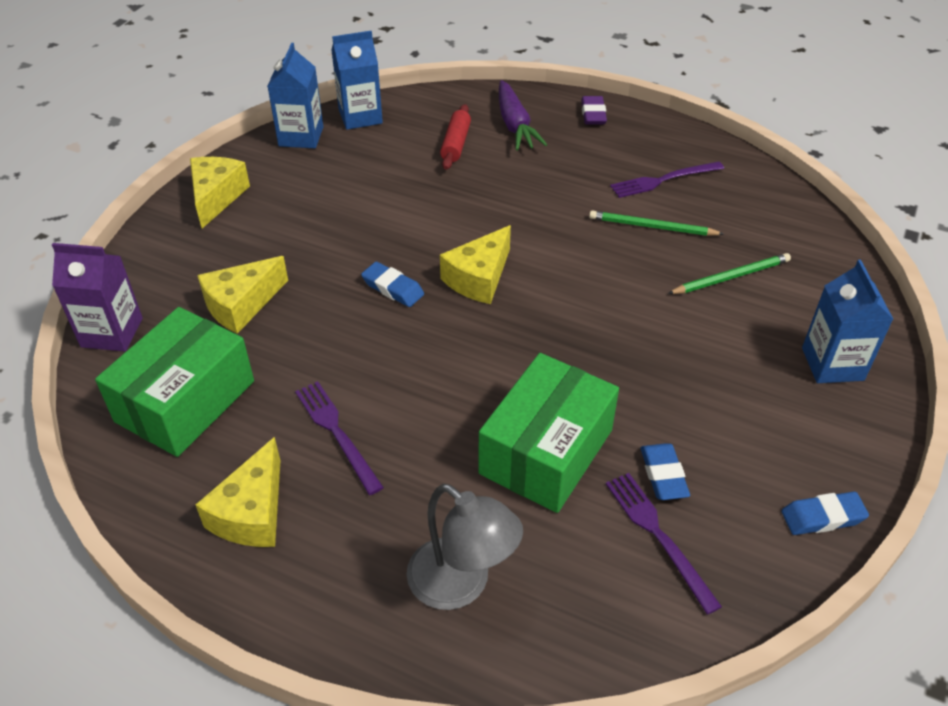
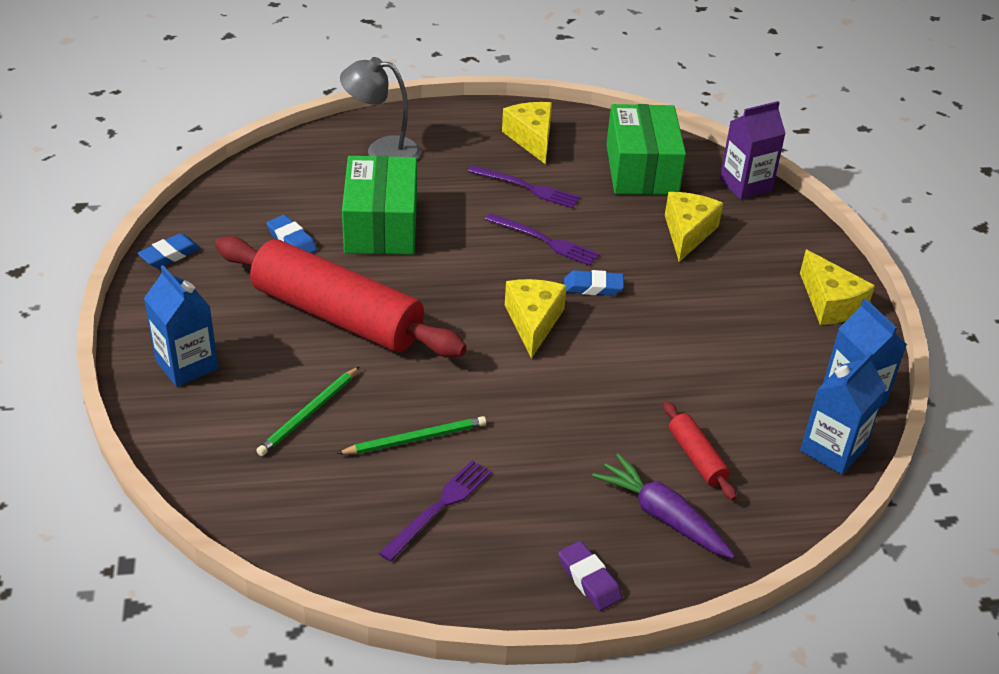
camera: 145 degrees right, 5 degrees down
(659, 357) = (337, 315): none -> red rolling pin
(659, 536) = (277, 209): purple fork -> purple fork (544, 240)

